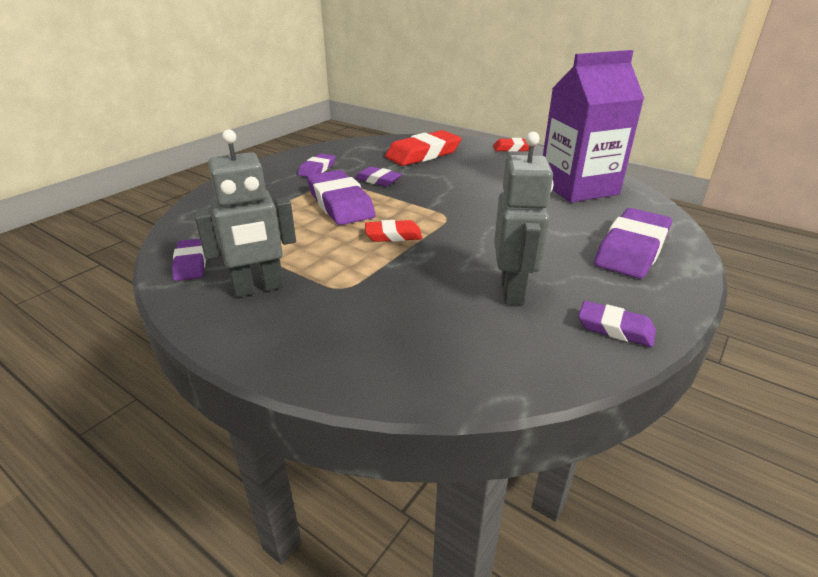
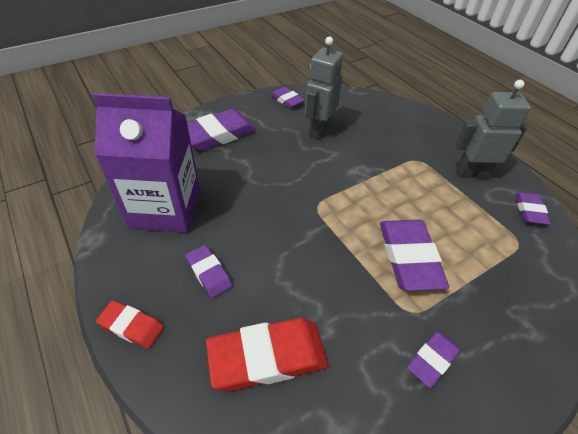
camera: 160 degrees left, 15 degrees up
(378, 180) = (357, 295): purple eraser -> purple eraser (209, 273)
(393, 235) = (371, 195): red eraser -> none

